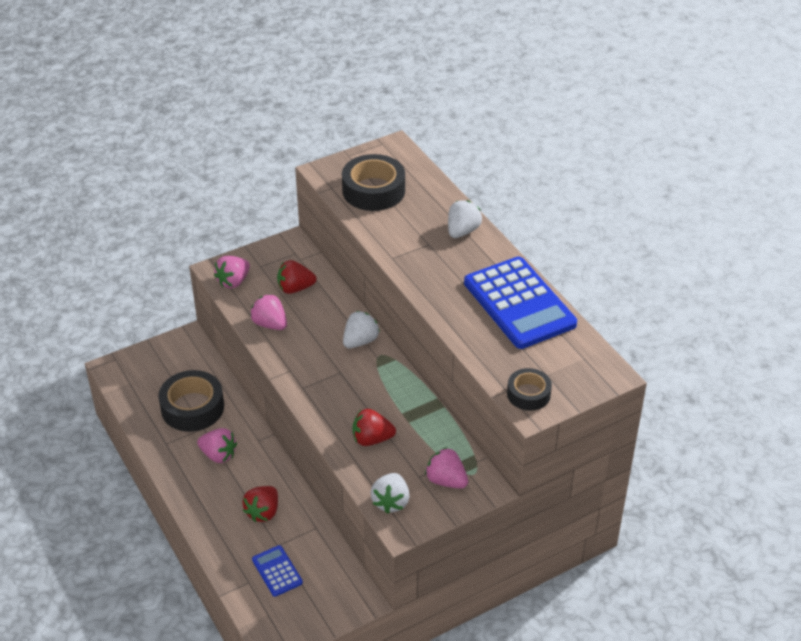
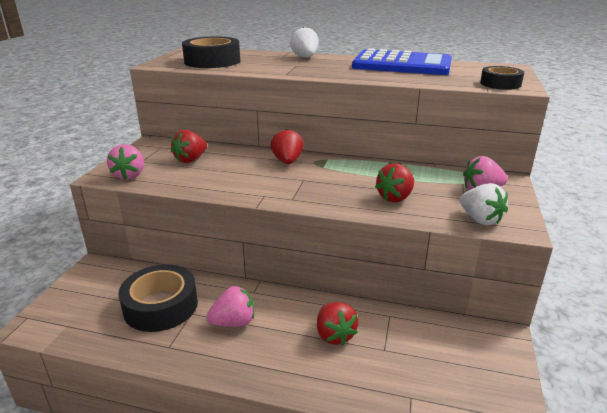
camera: 45 degrees left, 15 degrees down
(270, 324) = (202, 182): pink strawberry -> none
(277, 571) = (416, 368): blue calculator -> none
(360, 341) = (287, 161): white strawberry -> red strawberry

